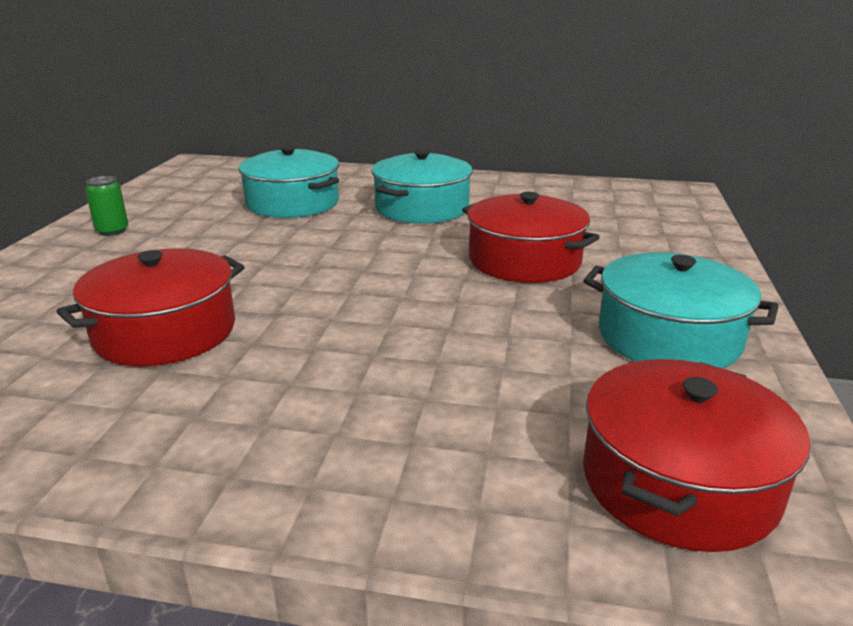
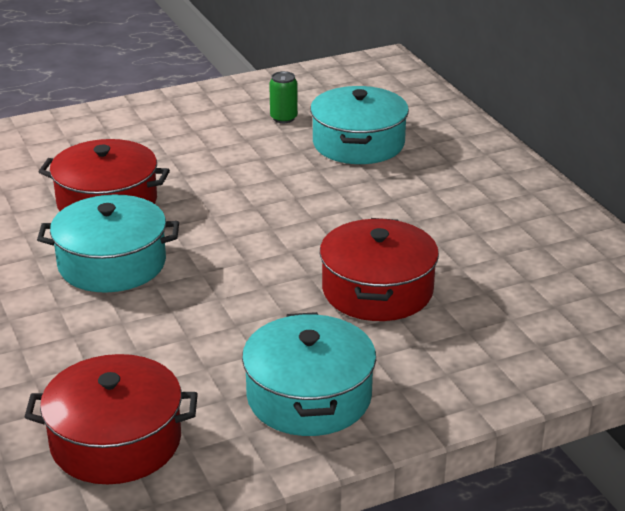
camera: 55 degrees right, 5 degrees up
(112, 231) = (215, 107): green can -> green can (283, 118)
(422, 208) = (429, 202): turquoise pot -> turquoise pot (112, 263)

